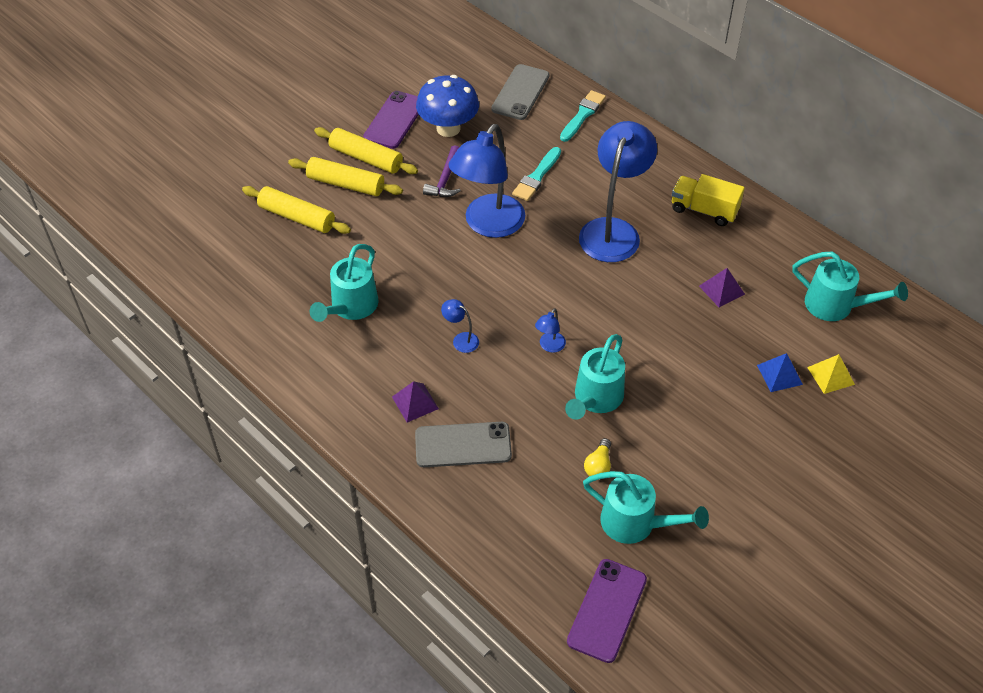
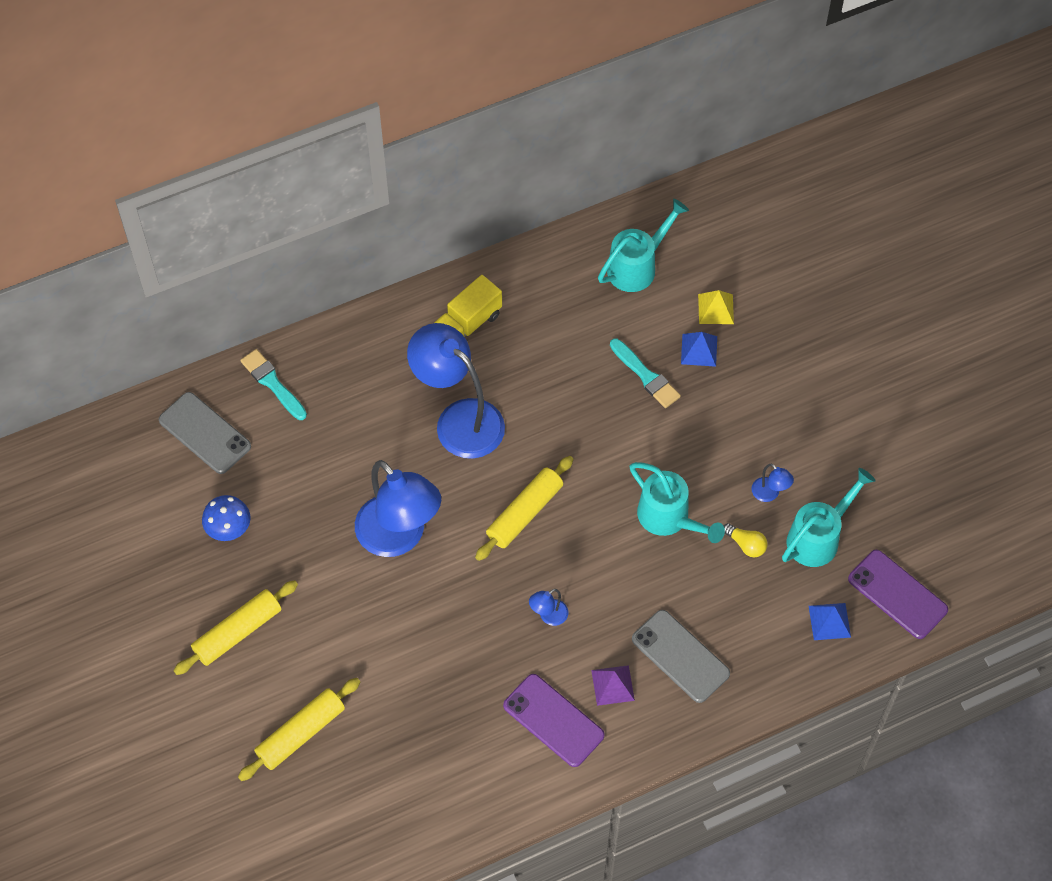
camera: 70 degrees left, 10 degrees up
(345, 184) = (271, 666): yellow rolling pin -> yellow rolling pin (525, 513)
(350, 307) = (461, 712): turquoise watering can -> none
(394, 120) = (187, 582): purple phone -> purple phone (553, 720)
(445, 179) = (310, 558): purple hammer -> none
(448, 128) = (229, 529): blue mushroom -> blue mushroom, size x0.63
(463, 445) = (680, 656): grey phone -> grey phone turned 60 degrees counterclockwise
(537, 177) = (348, 464): turquoise brush -> turquoise brush (646, 376)
(549, 346) = (589, 536): blue lamp -> blue lamp (769, 494)
(550, 557) = (829, 621): none -> blue pyramid
(721, 290) = (578, 354): purple pyramid -> none

